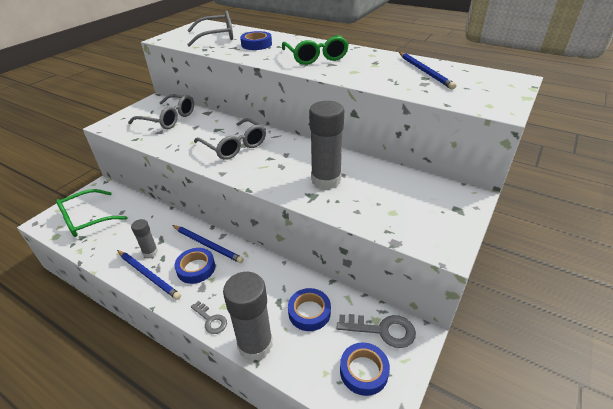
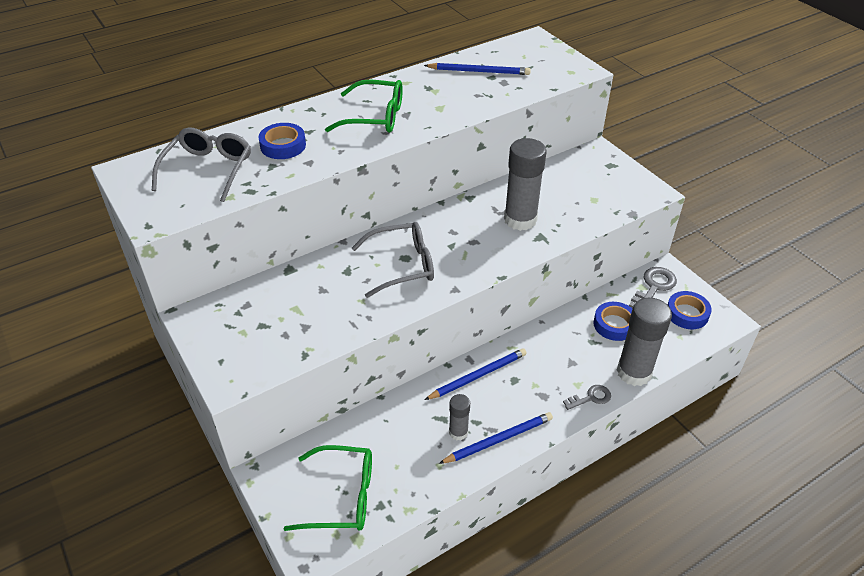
camera: 65 degrees left, 5 degrees up
(87, 219) = (342, 496): green glasses -> green glasses turned 75 degrees counterclockwise
(168, 119) = (272, 311): grey glasses -> none
(196, 268) = (511, 394): blue tape -> none

